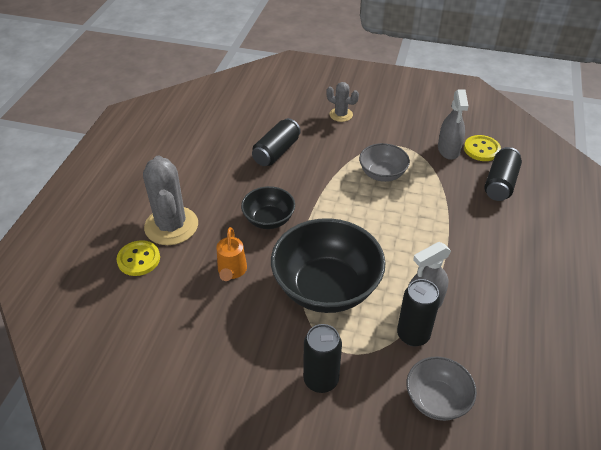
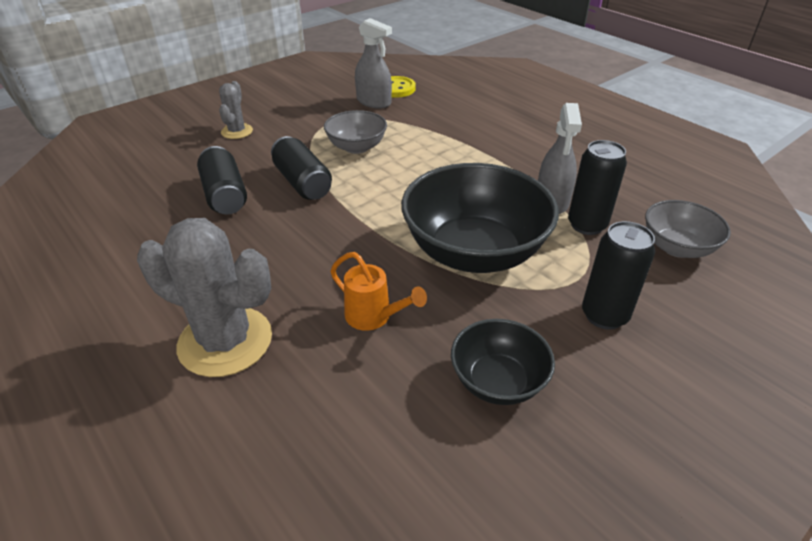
camera: 55 degrees left, 5 degrees down
(139, 259) = (246, 408): yellow button -> none
(269, 219) = (324, 248): black bowl -> black bowl (498, 381)
(341, 115) = (237, 131): grey cactus -> grey cactus turned 60 degrees counterclockwise
(500, 183) = (447, 99): black can -> black can (302, 183)

